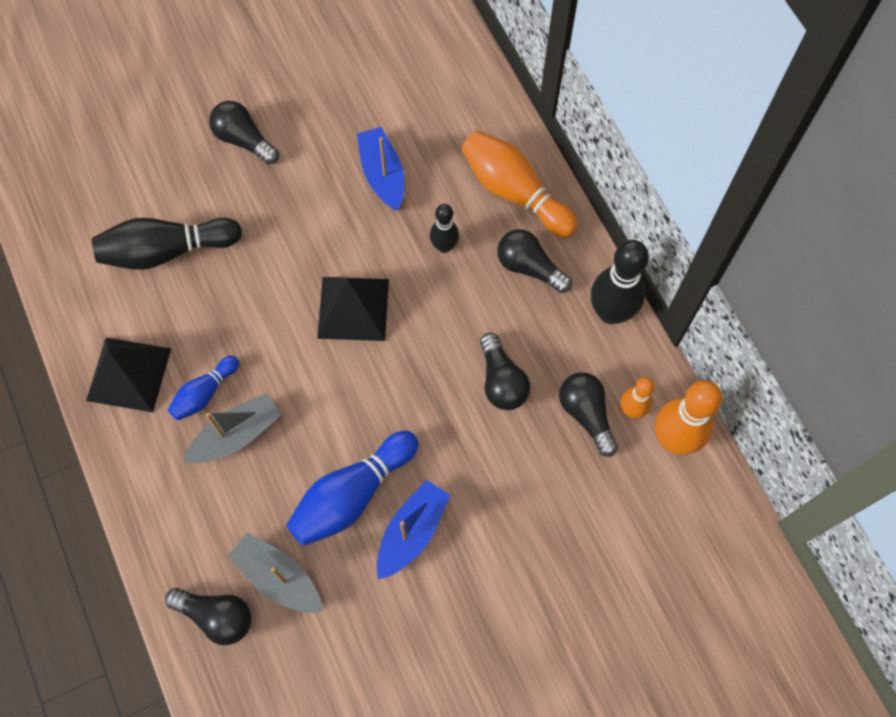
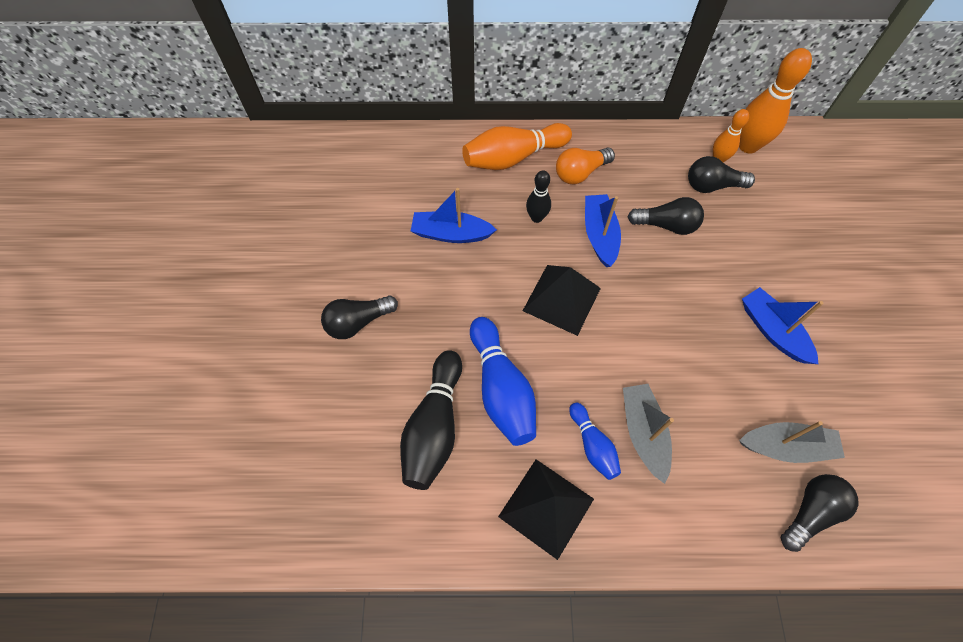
camera: 65 degrees left, 5 degrees down
(278, 577) = (786, 446): grey boat -> grey boat turned 150 degrees counterclockwise
(352, 495) = (728, 362): blue bowling pin -> blue bowling pin (501, 389)
(453, 316) = (599, 235): none -> blue boat
(529, 267) = (580, 173): black light bulb -> orange light bulb
(611, 312) = (638, 141): black bowling pin -> none

